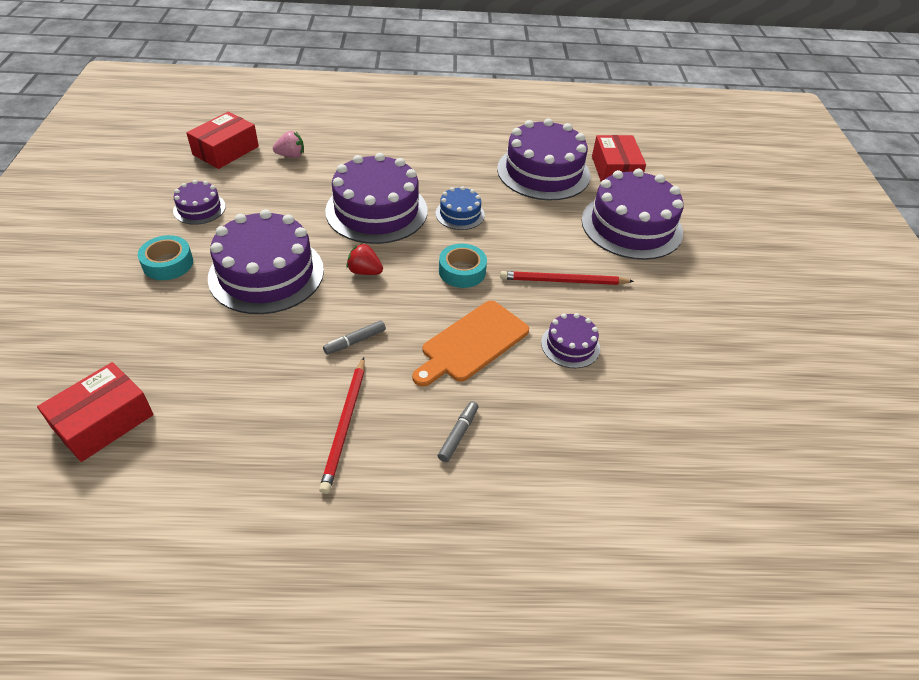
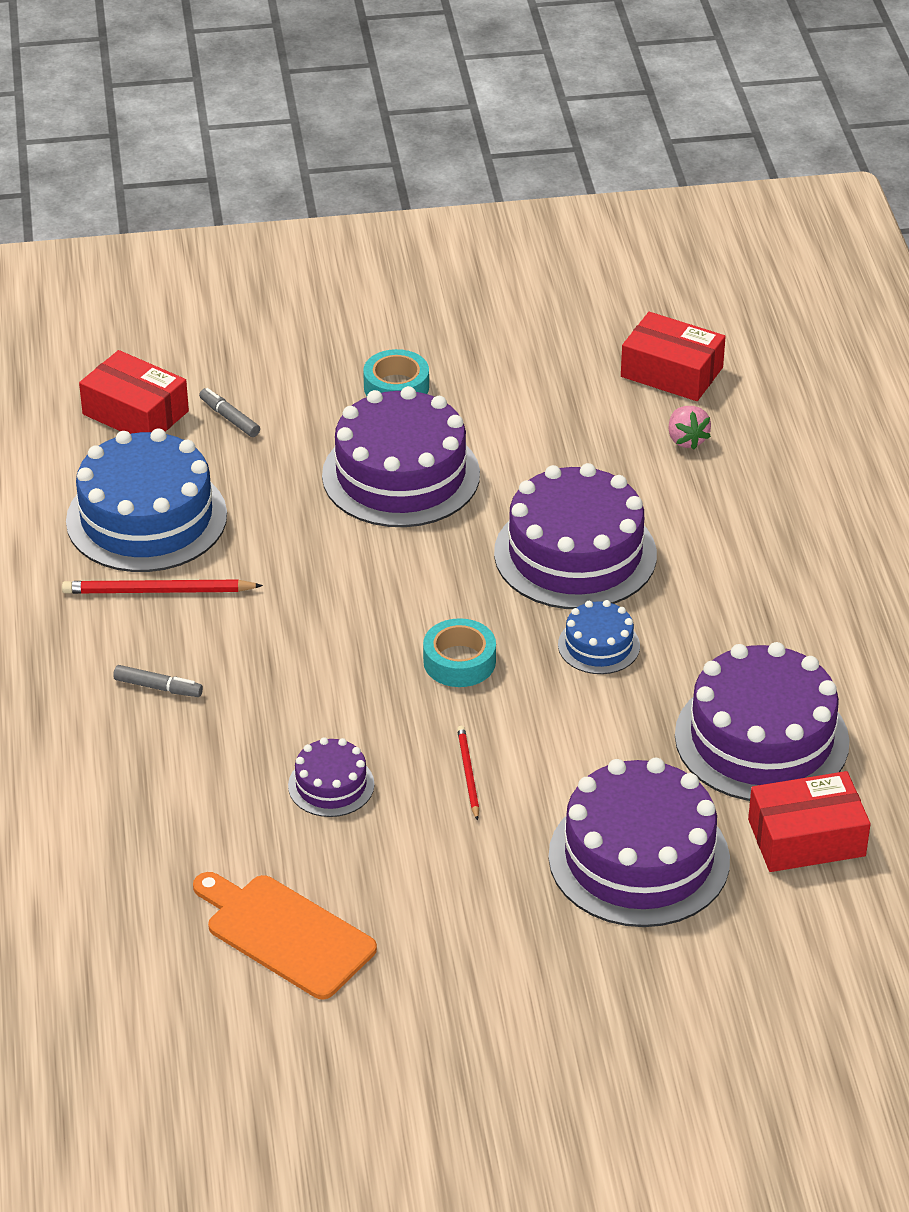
camera: 85 degrees right, 5 degrees down
(199, 208) = (519, 383): purple cake -> none
(250, 425) = (146, 518): none -> blue cake
(355, 341) = (293, 577): grey marker -> grey marker (229, 418)
(364, 271) = (431, 564): red strawberry -> none
(472, 343) = (313, 686): orange cutting board -> orange cutting board (285, 934)
(563, 281) = (468, 773): red pencil -> red pencil, size x0.61

